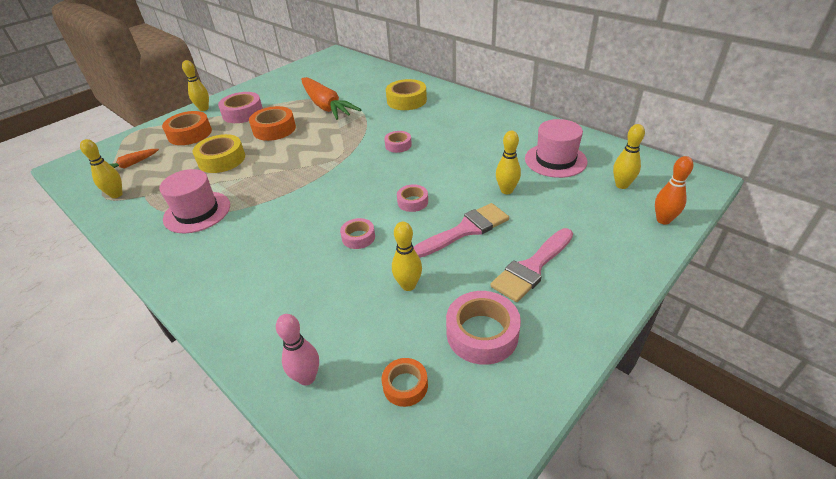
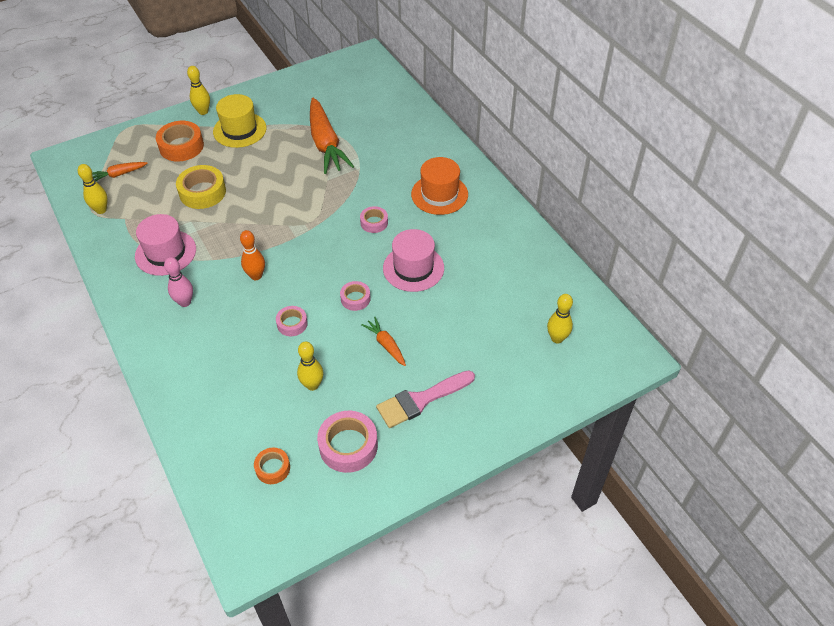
camera: 15 degrees right, 10 degrees up
(243, 113) = (239, 130): pink tape -> yellow hat
(274, 129) = (263, 164): orange tape -> none
(307, 378) = (206, 440): pink bowling pin -> pink bowling pin (185, 302)
(406, 100) = (411, 159): yellow tape -> none
(445, 116) = (439, 194): none -> orange hat
(465, 230) = (386, 344): pink brush -> orange carrot
(506, 190) = (446, 312): yellow bowling pin -> none
(555, 160) = (514, 288): pink hat -> pink hat (413, 268)
(663, 220) = (566, 388): orange bowling pin -> orange bowling pin (256, 276)

